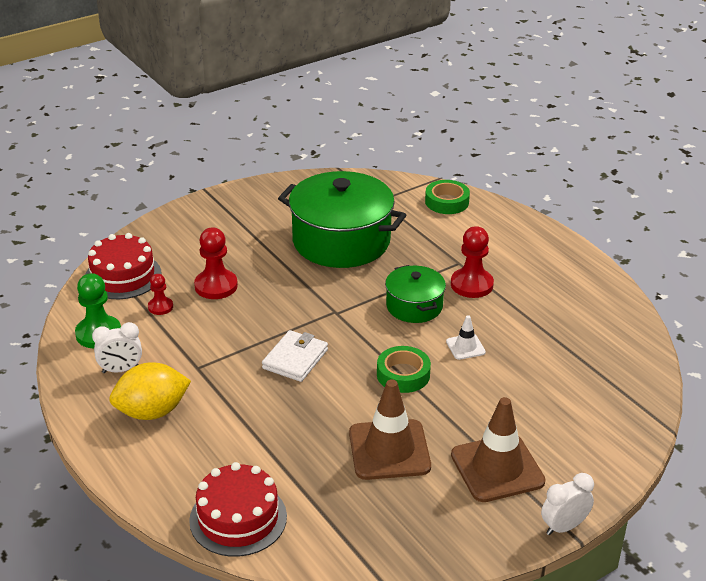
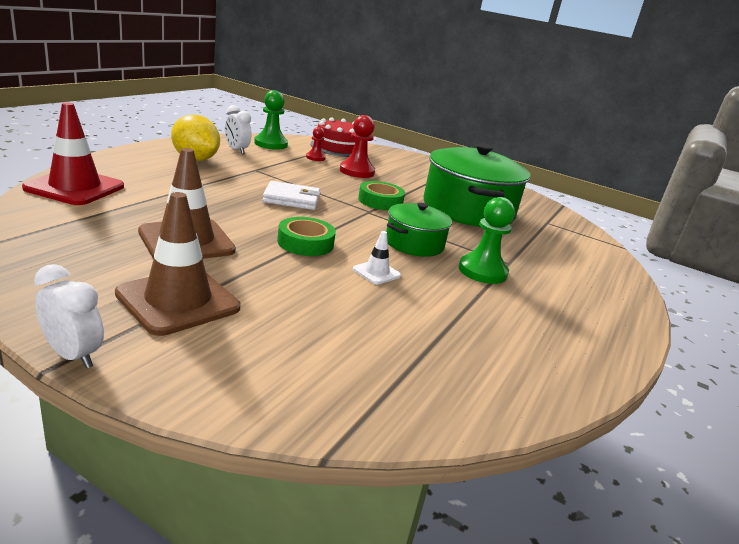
camera: 60 degrees right, 10 degrees down
(238, 518) = (75, 187): red cake -> red traffic cone
(447, 202) = (594, 252): green tape -> green tape (380, 201)
(471, 285) = (482, 271): red pawn -> green pawn

